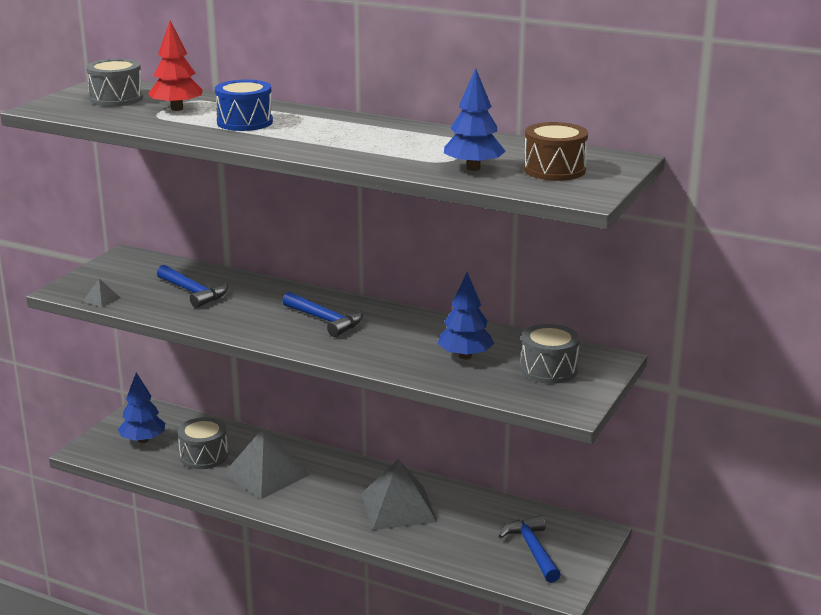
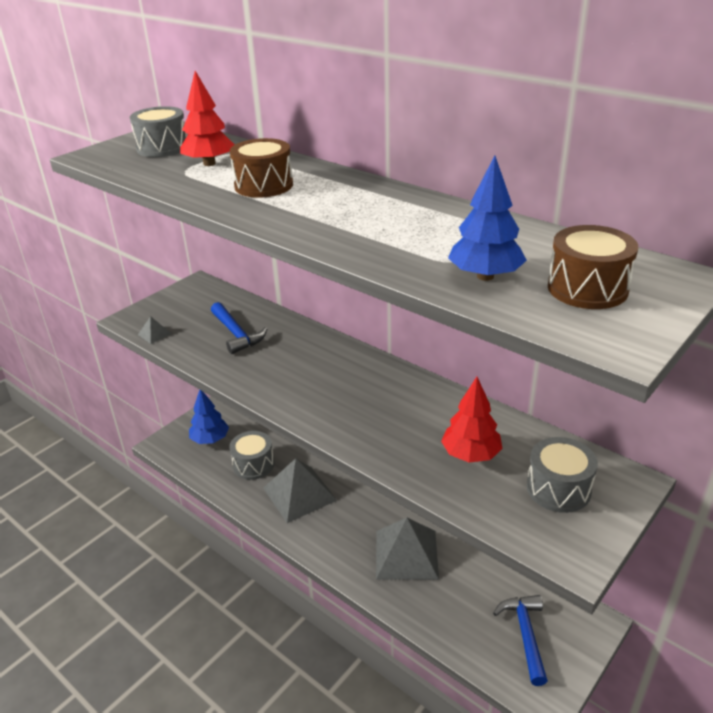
camera: 15 degrees right, 10 degrees up
(245, 122) = (263, 185): blue drum -> brown drum
(326, 320) = (344, 384): blue hammer -> none
(465, 356) = (470, 455): blue tree -> red tree

